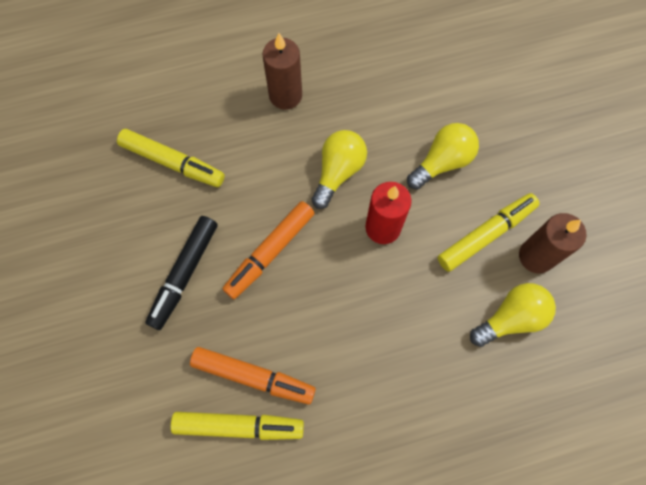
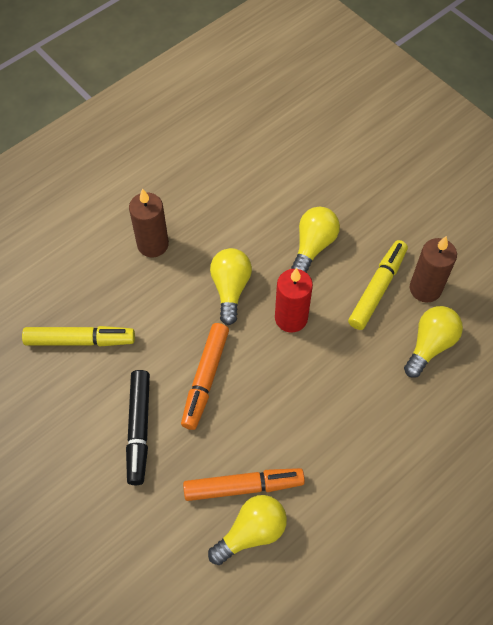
camera: 25 degrees left, 10 degrees down
(239, 425) = (251, 532): yellow marker -> yellow light bulb

